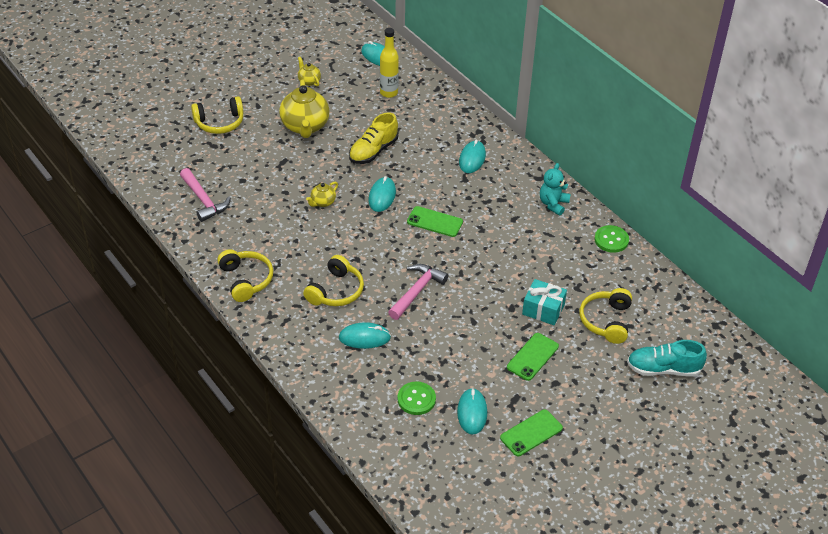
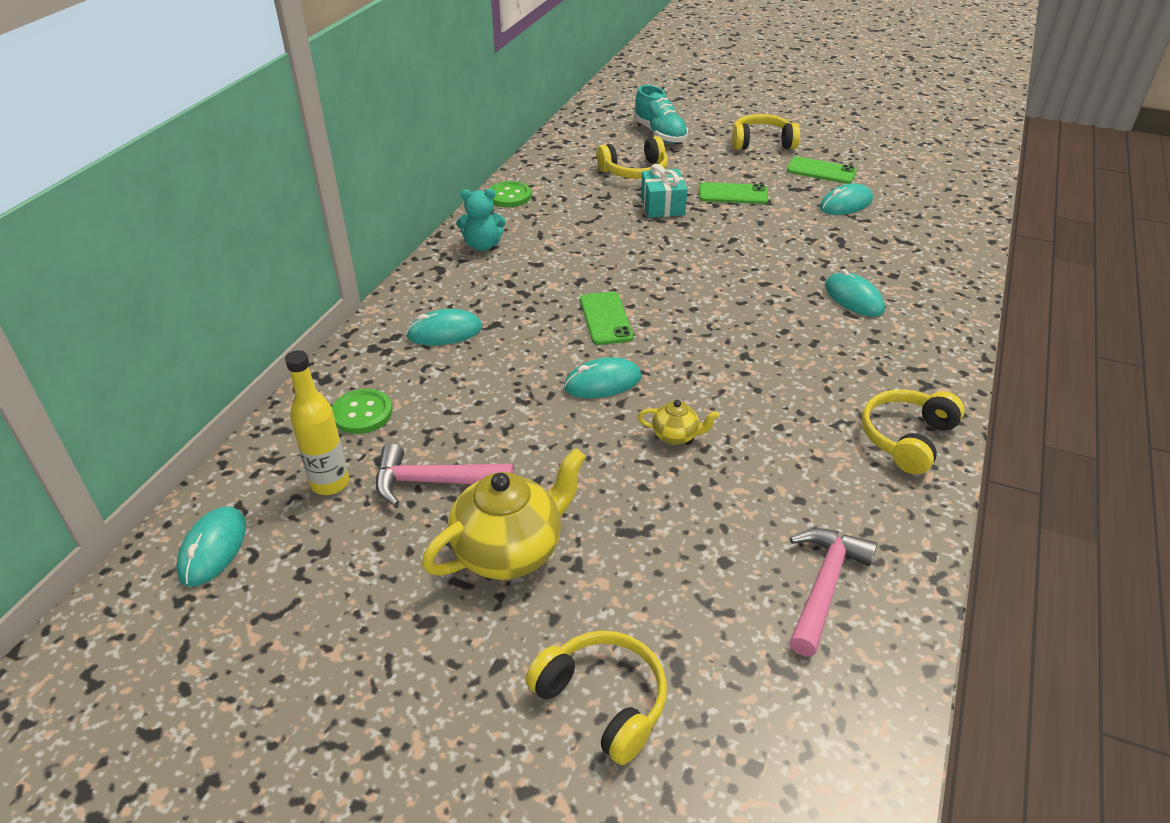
camera: 120 degrees left, 5 degrees down
(309, 81) = (359, 620): yellow teapot -> none
(336, 291) = (817, 349): yellow headphones -> yellow headphones (762, 142)
(373, 151) = (507, 434): yellow shoe -> none
(416, 399) = (878, 237): green button -> green button (362, 413)
(417, 291) = (738, 289): pink hammer -> pink hammer (433, 482)

